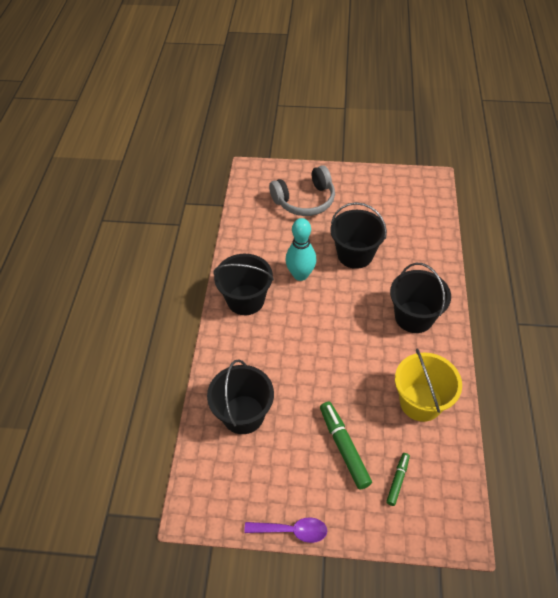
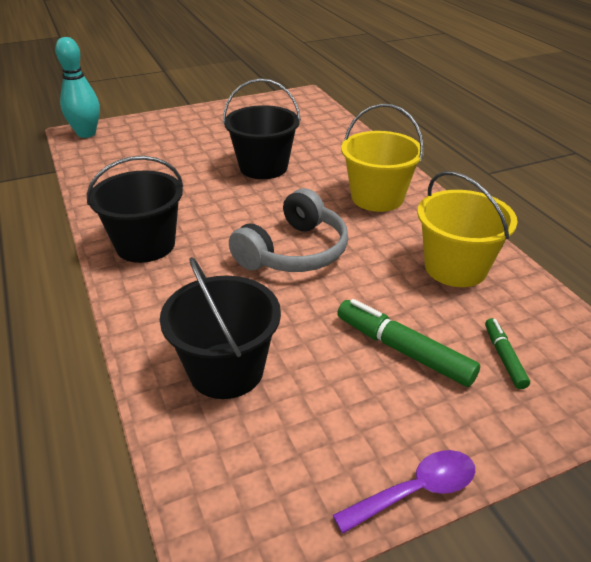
camera: 30 degrees left, 15 degrees down
(300, 275) = (207, 201): turquoise bowling pin -> turquoise bowling pin (86, 134)
(305, 200) = (166, 141): grey headphones -> grey headphones (294, 252)
(414, 317) = (377, 197): black bucket -> yellow bucket

